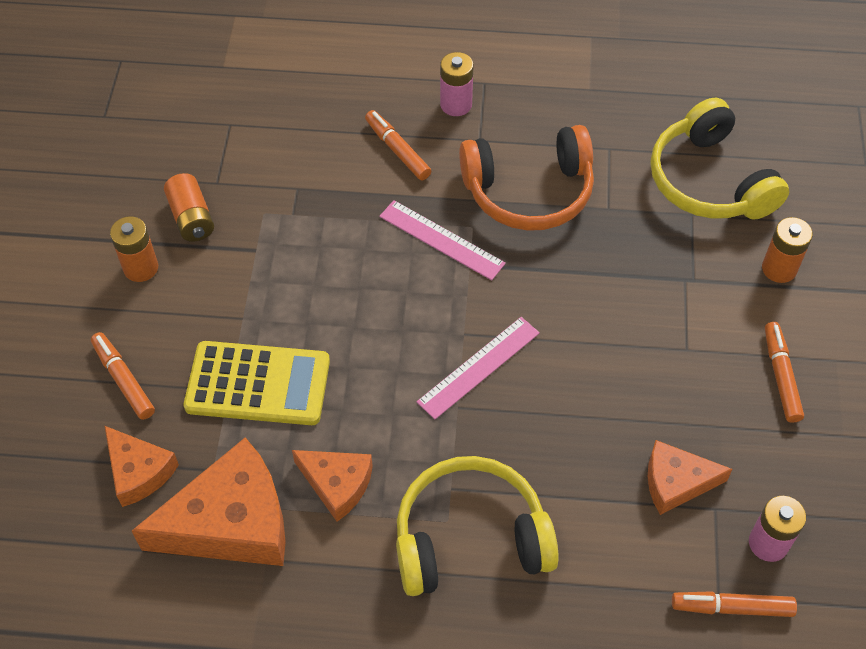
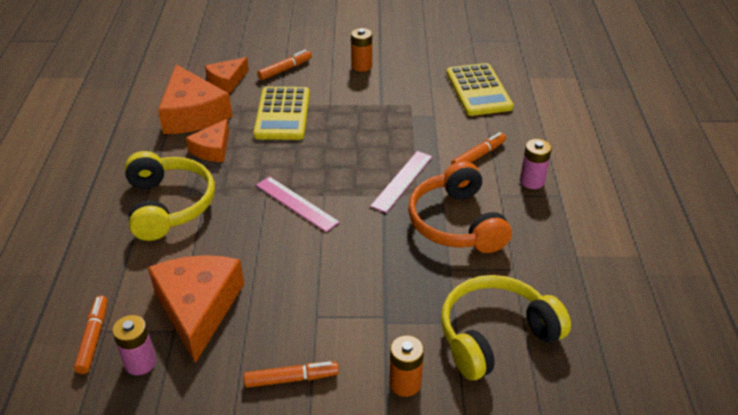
camera: 85 degrees right, 15 degrees down
(191, 218) = (401, 79): orange battery -> none
(244, 128) = (478, 90): none -> yellow calculator
(676, 482) = (198, 308): orange cheese -> orange cheese, size x1.76

